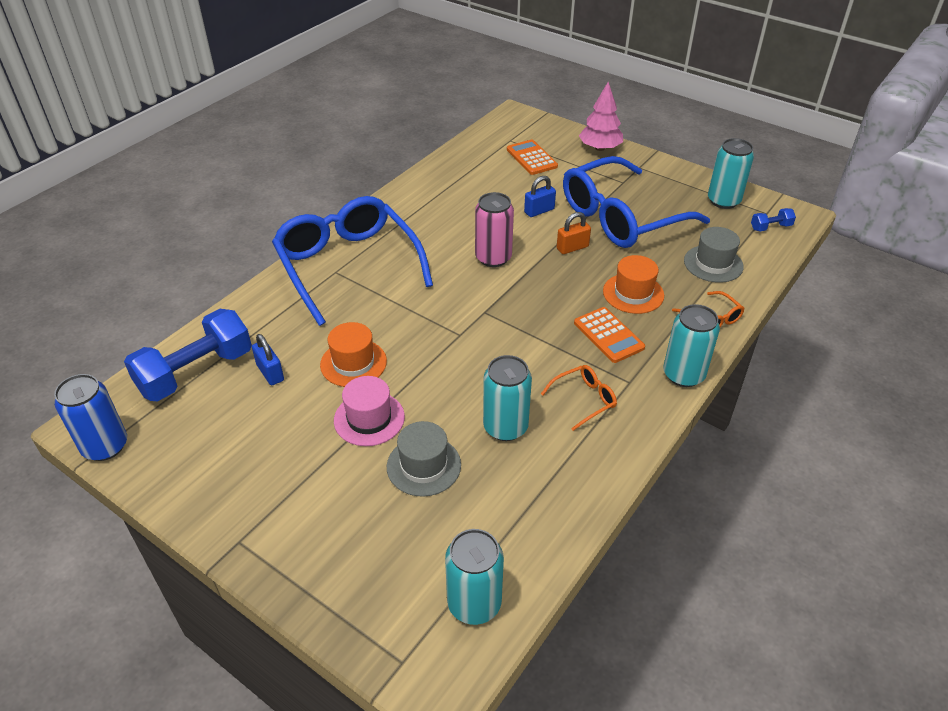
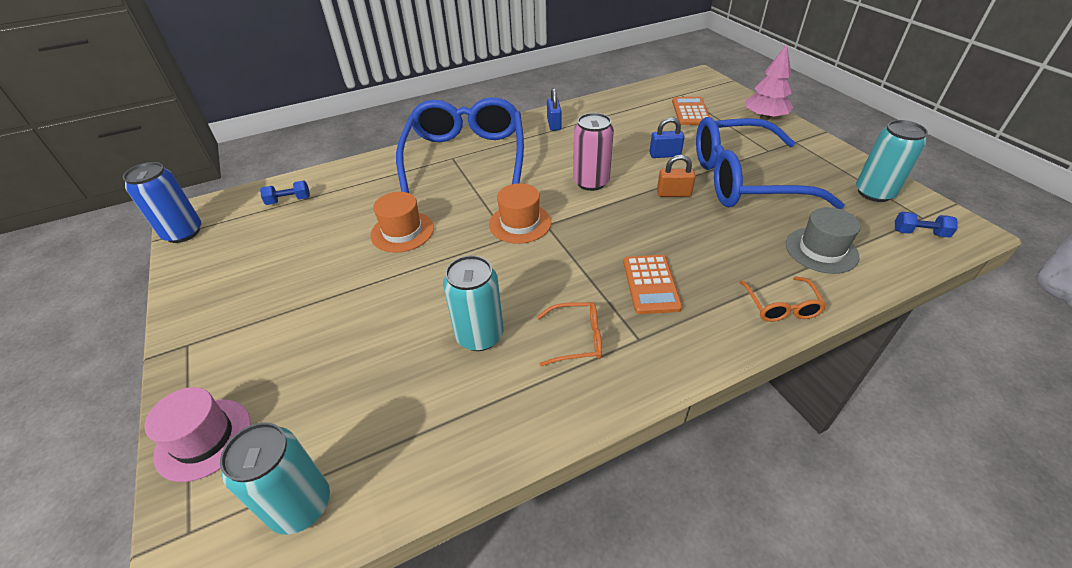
camera: 30 degrees right, 0 degrees up
(196, 372) = (289, 200): blue dumbbell -> blue dumbbell, size x0.43
(270, 373) = (336, 218): blue padlock -> blue padlock (554, 124)
(369, 418) = (373, 282): pink hat -> pink hat (203, 439)
(424, 466) = (379, 342): grey hat -> none
(633, 293) = (707, 252): orange hat -> orange hat (520, 223)
(683, 374) = (707, 354): turquoise can -> none

